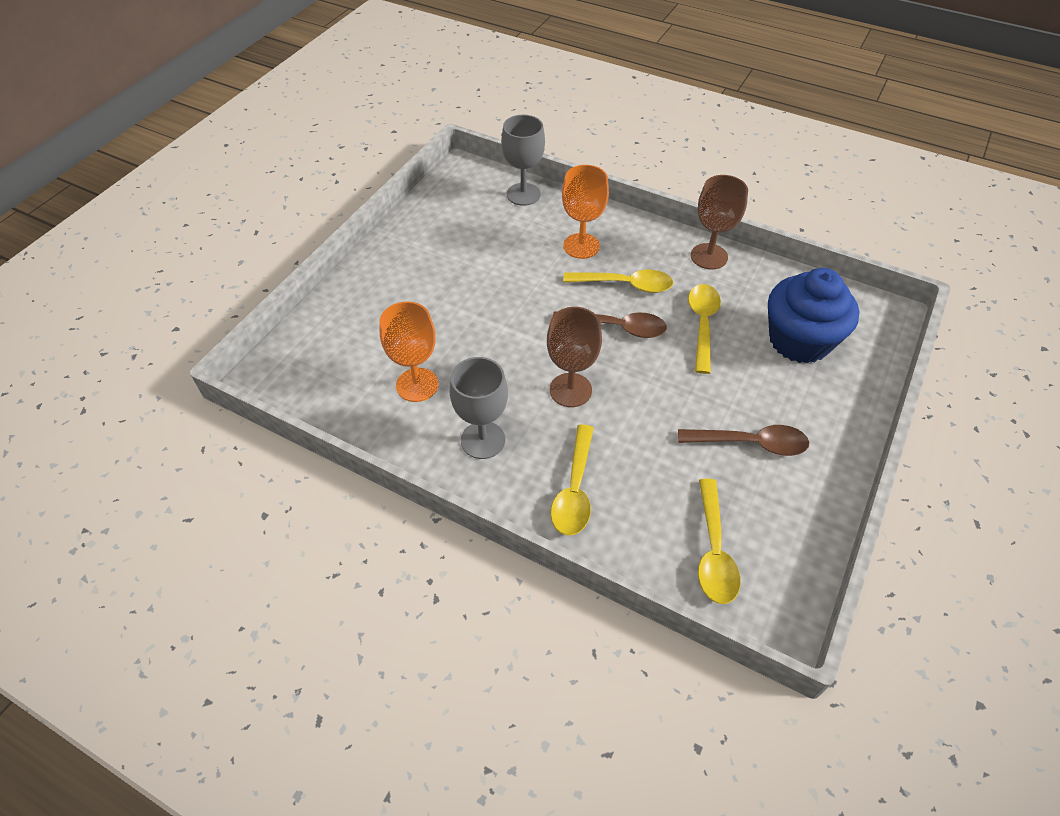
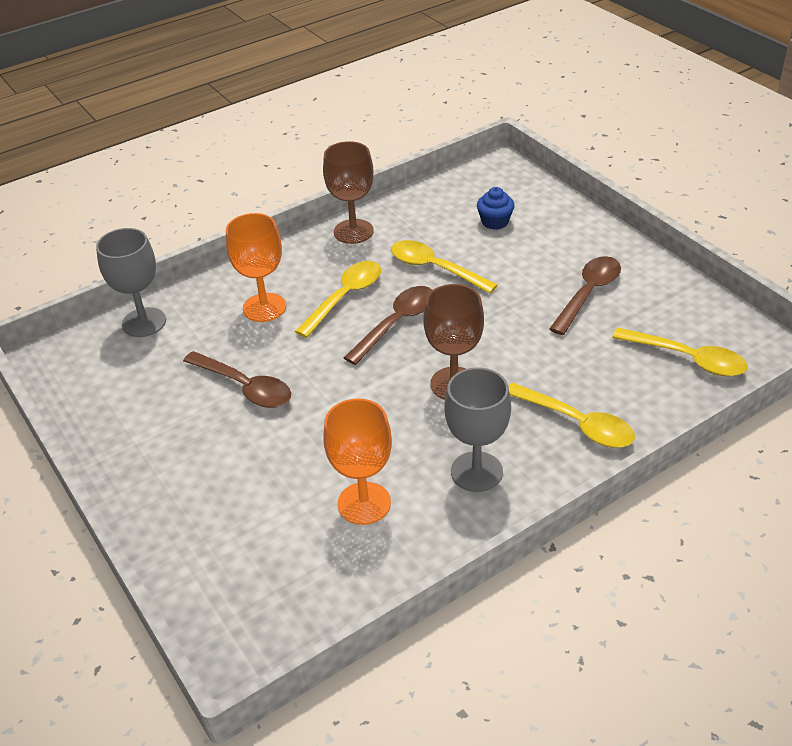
camera: 60 degrees left, 10 degrees down
(492, 273) = (245, 387): none -> brown spoon
(799, 340) = (495, 222): blue cupcake -> blue cupcake, size x0.44

